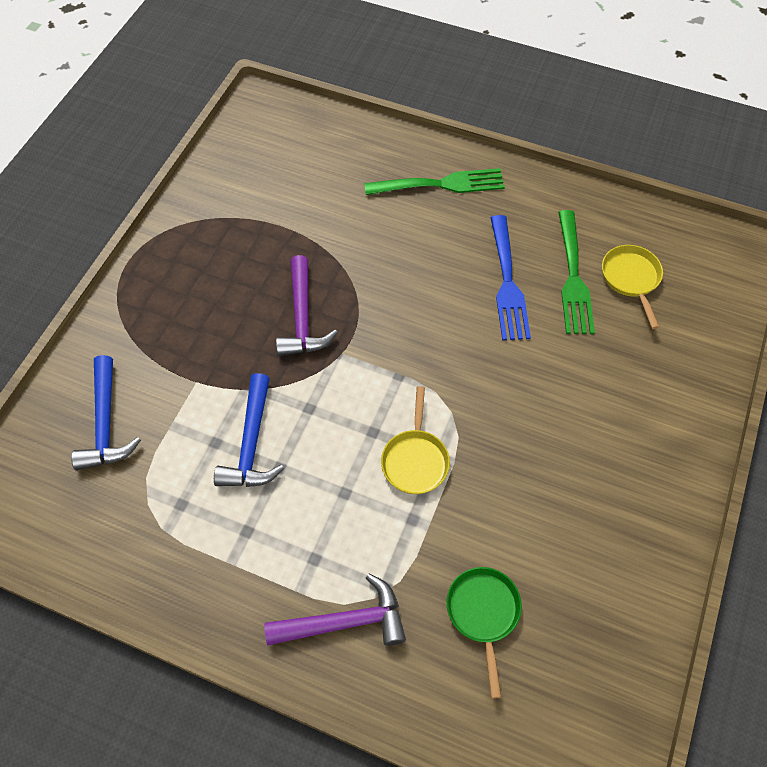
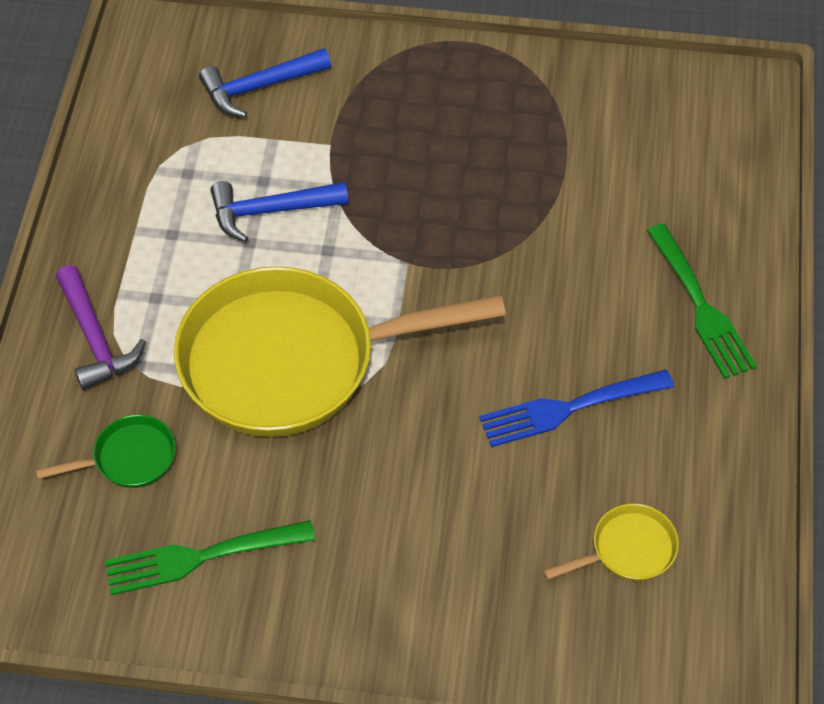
camera: 75 degrees right, 5 degrees down
(302, 318) = (442, 214): purple hammer -> none
(415, 460) = (291, 361): yellow pan -> yellow pan, size x2.46
(573, 277) = (605, 480): green fork -> green fork (200, 557)

